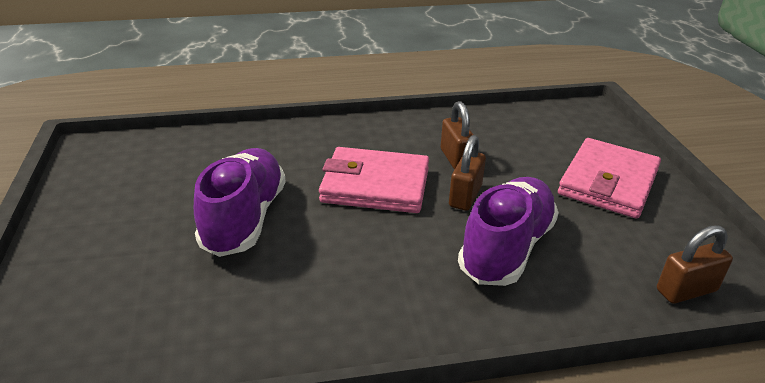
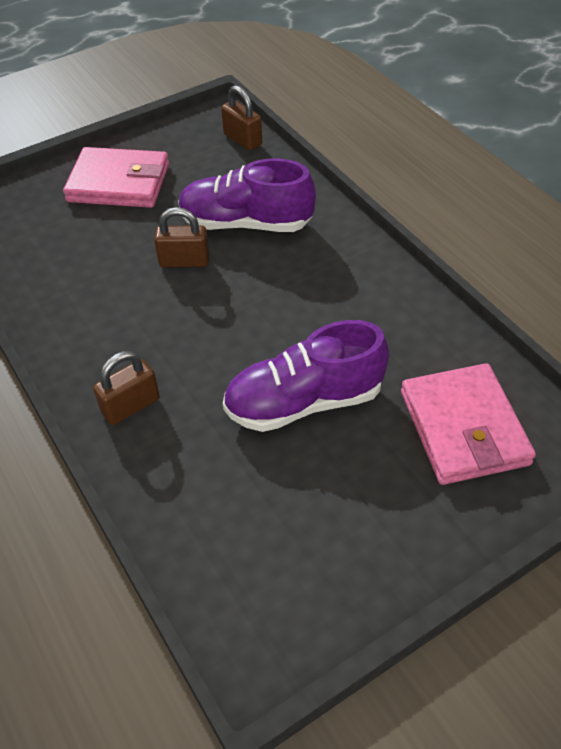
camera: 110 degrees left, 15 degrees up
(375, 185) = (197, 326): pink wallet -> pink wallet (463, 428)
(456, 159) = (121, 282): brown padlock -> brown padlock (131, 406)

